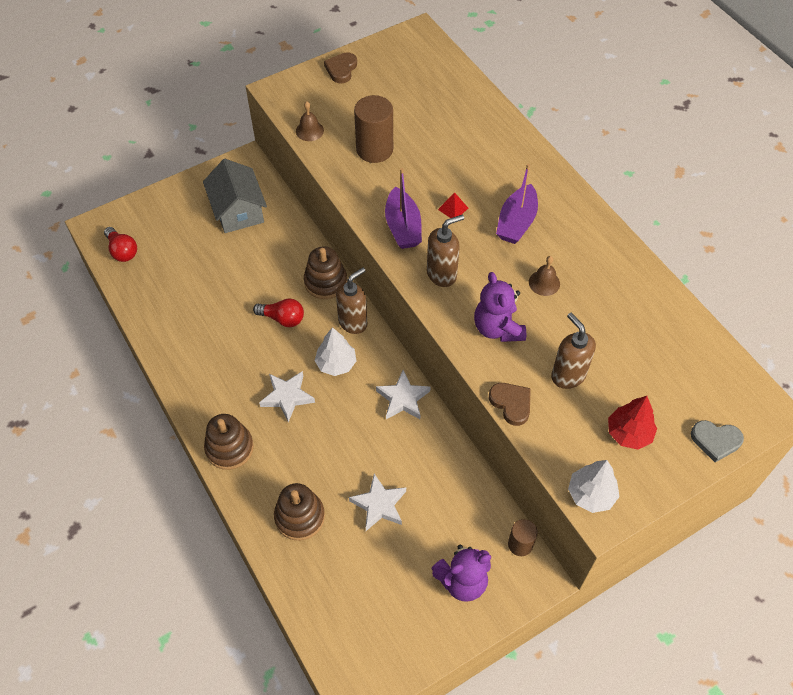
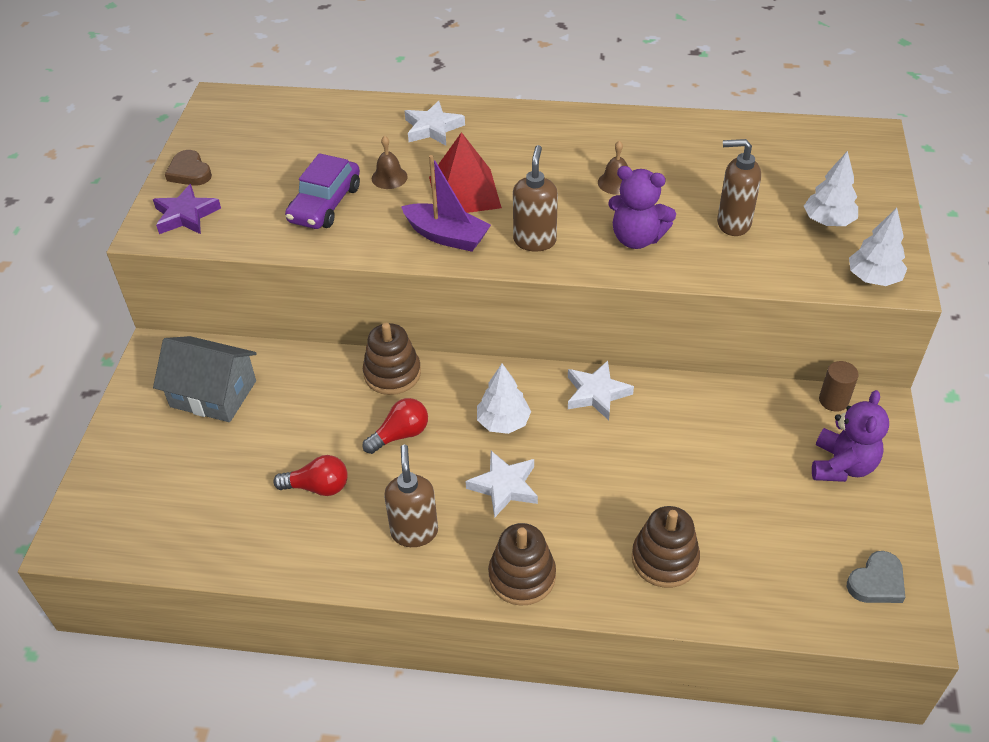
camera: 50 degrees left, 10 degrees down
(122, 251) = (138, 533): red light bulb -> red light bulb (318, 487)
(304, 95) = (186, 215): none -> purple star
(309, 130) = (238, 236): brown bell -> brown bell (389, 177)
(353, 322) = (466, 380): brown soap dispenser -> brown soap dispenser (414, 532)
(374, 149) = (325, 204): brown cylinder -> purple car
(379, 505) = (705, 482): white star -> white star (433, 128)
(453, 208) = (464, 192): red pyramid -> red pyramid, size x2.35
(511, 404) = (731, 275): brown heart -> none
(516, 222) = (528, 162): purple boat -> none
(628, 433) = (828, 221): red tree -> white tree
(715, 441) = (878, 178): grey heart -> grey heart (877, 582)

